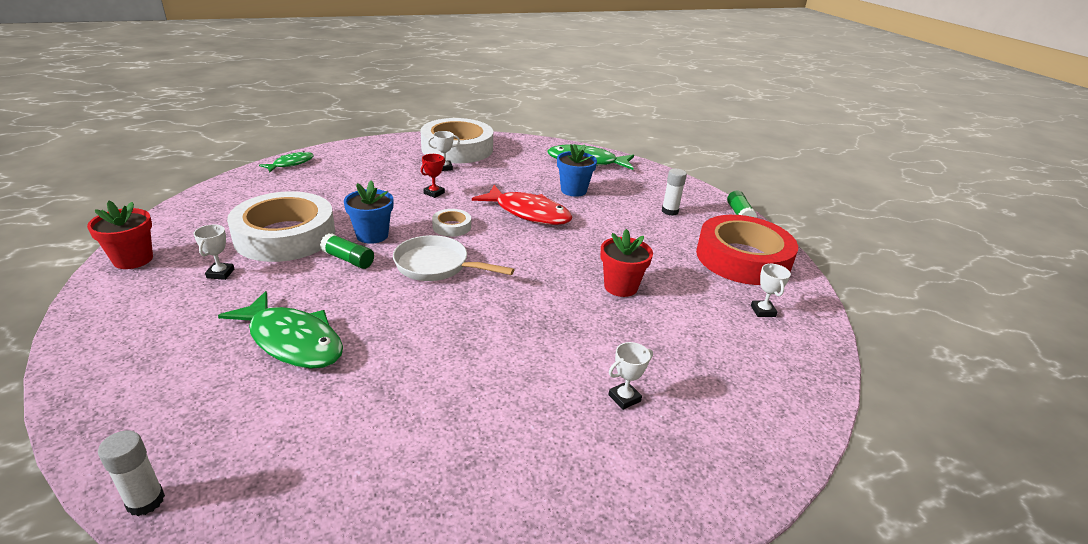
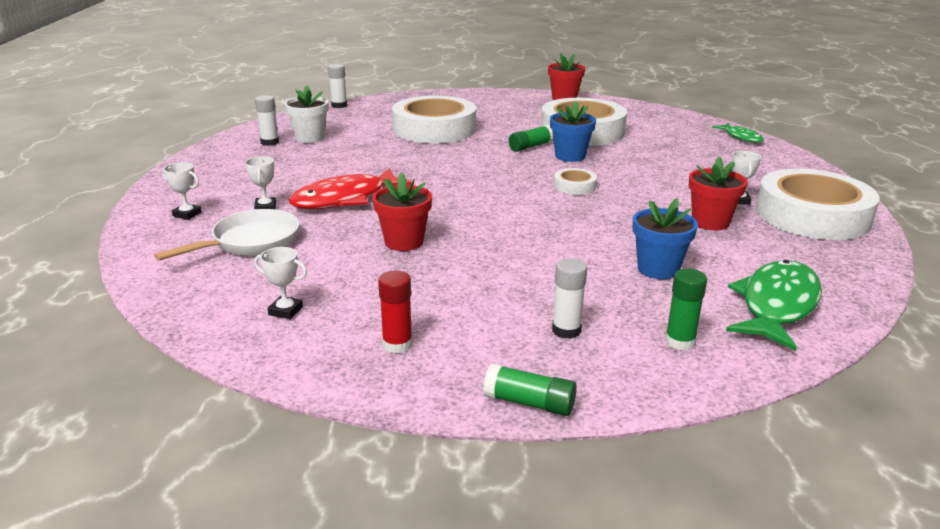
camera: 115 degrees right, 5 degrees down
(220, 273) = (532, 115): white trophy -> white trophy (187, 214)
(292, 341) = (434, 129): green fish -> white tape
(364, 462) = (310, 138): none -> white flower pot
(402, 507) = (270, 142): none -> white glue stick
(434, 193) = (660, 187): red trophy -> none
(437, 266) = (501, 173): white pan -> white pan (250, 242)
(490, 176) = (710, 222): none -> red flower pot
(528, 213) = (594, 227): red fish -> red fish (345, 199)
(647, 183) = (680, 342): none -> green glue stick
(742, 258) = (397, 344): red tape -> red glue stick

